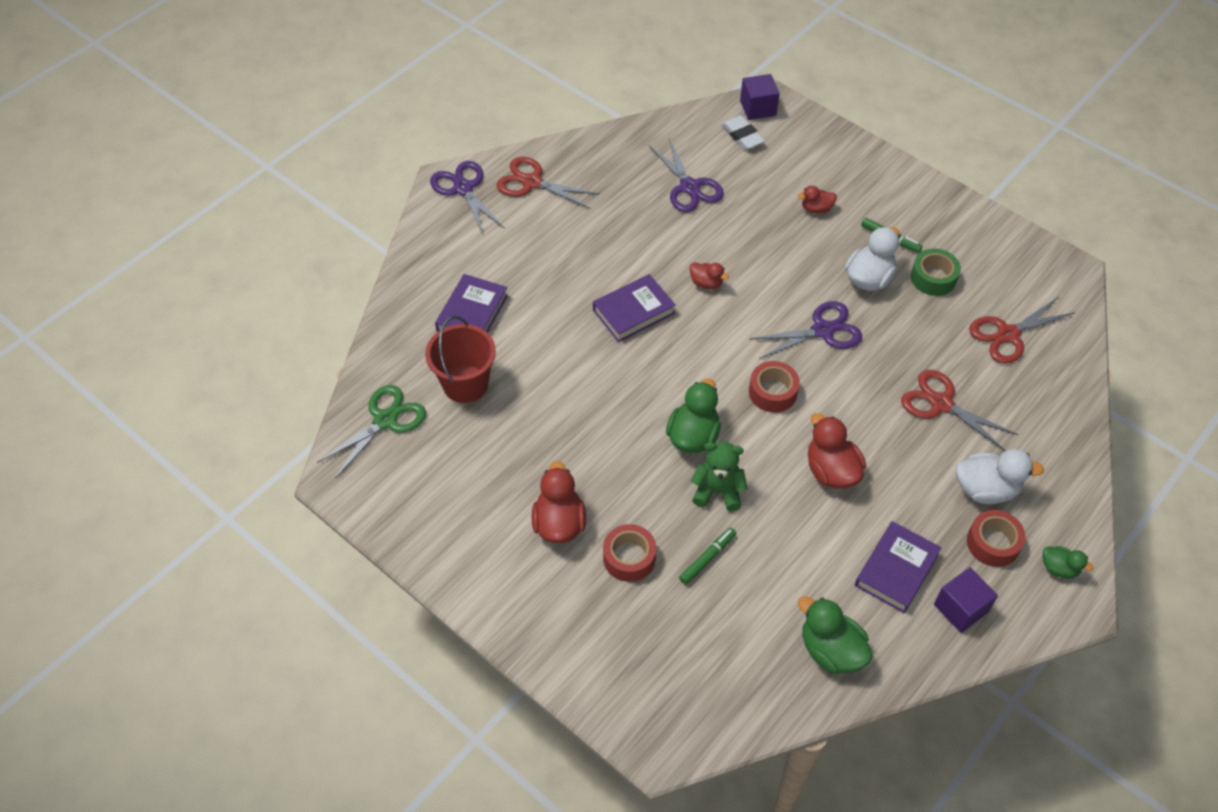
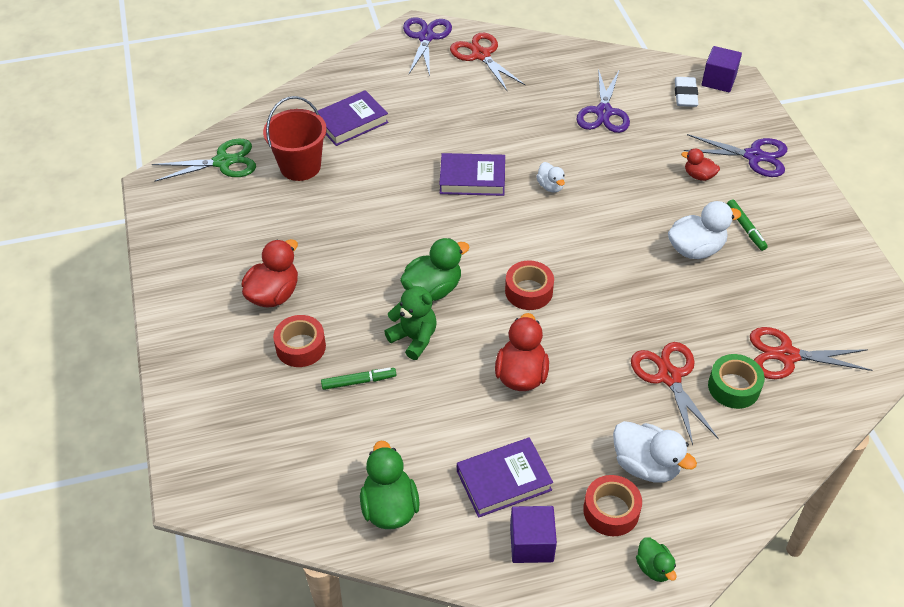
camera: 35 degrees right, 5 degrees down
(706, 283) = (550, 186): red duck -> white duck
(823, 330) = (616, 268): purple scissors -> purple scissors (754, 156)
(933, 278) = (757, 277): green tape -> green tape (733, 387)

